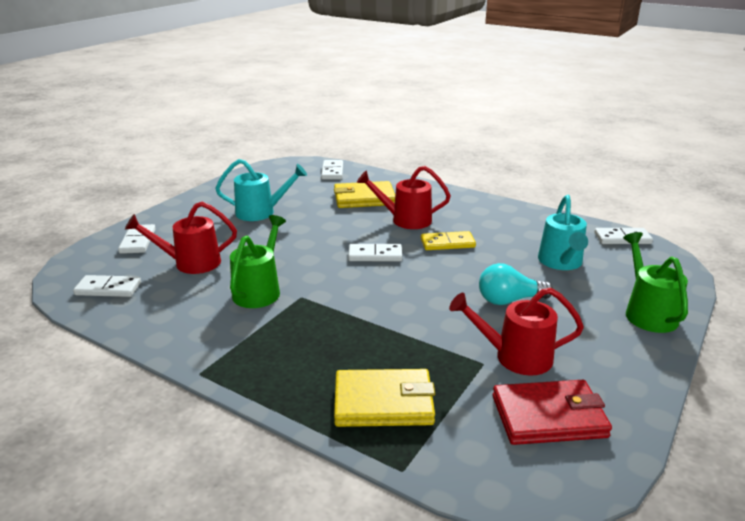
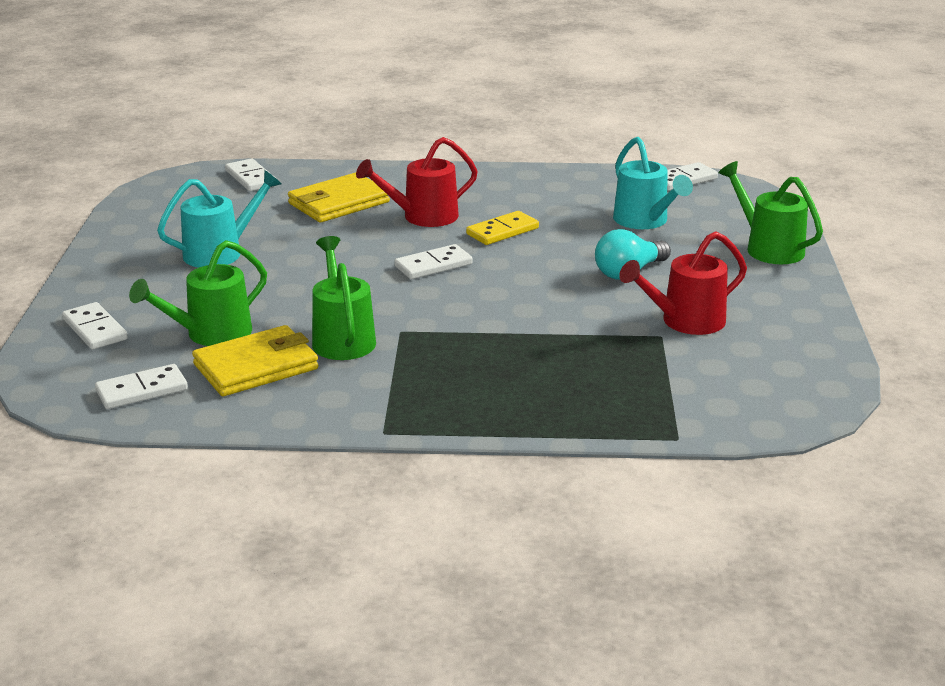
camera: 30 degrees left, 0 degrees up
(190, 263) = (210, 334): red watering can -> green watering can
(383, 402) = (604, 396): yellow wallet -> yellow wallet (256, 367)
(549, 417) = (760, 360): red wallet -> none

